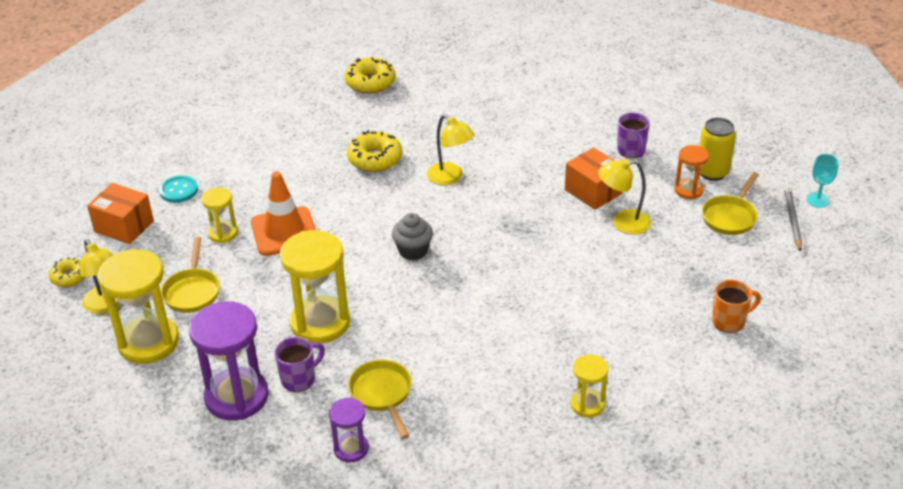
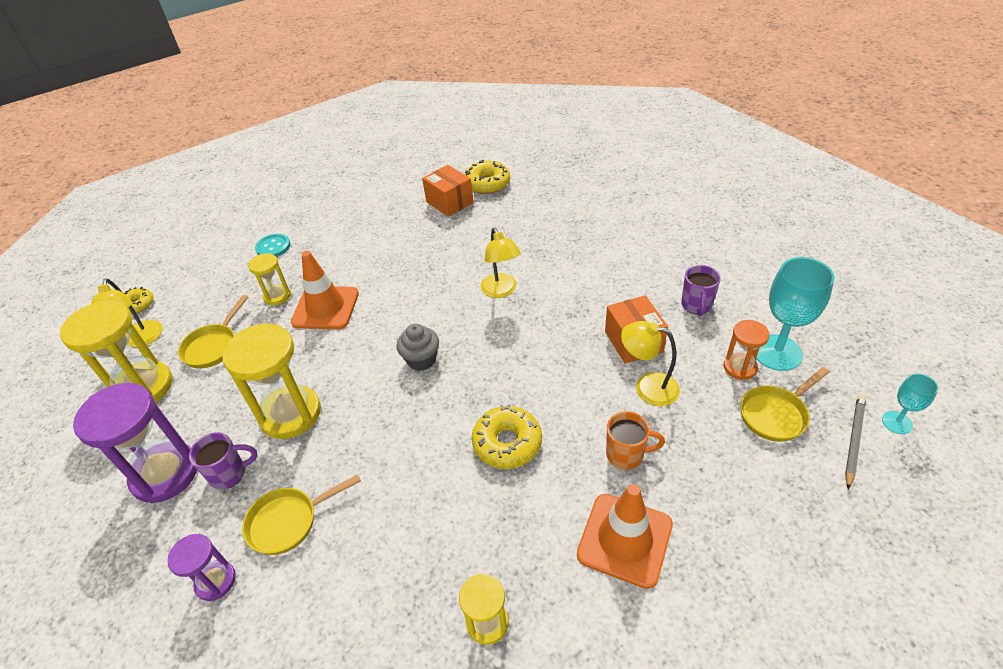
camera: 25 degrees right, 5 degrees up
(124, 226) = (211, 269): orange box -> orange box (449, 202)
(375, 159) = (446, 255): yellow donut -> yellow donut (507, 443)
(382, 394) = (288, 522): yellow pan -> yellow pan turned 120 degrees counterclockwise
(659, 327) = (625, 539): none -> orange traffic cone
(712, 172) = (777, 352): yellow can -> turquoise goblet
(729, 321) = (715, 562): orange mug -> orange mug (626, 455)

